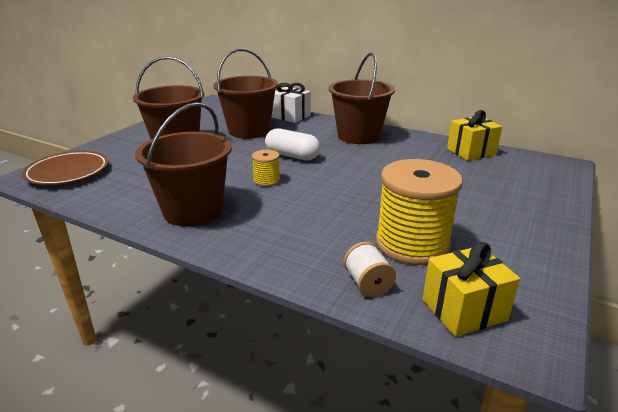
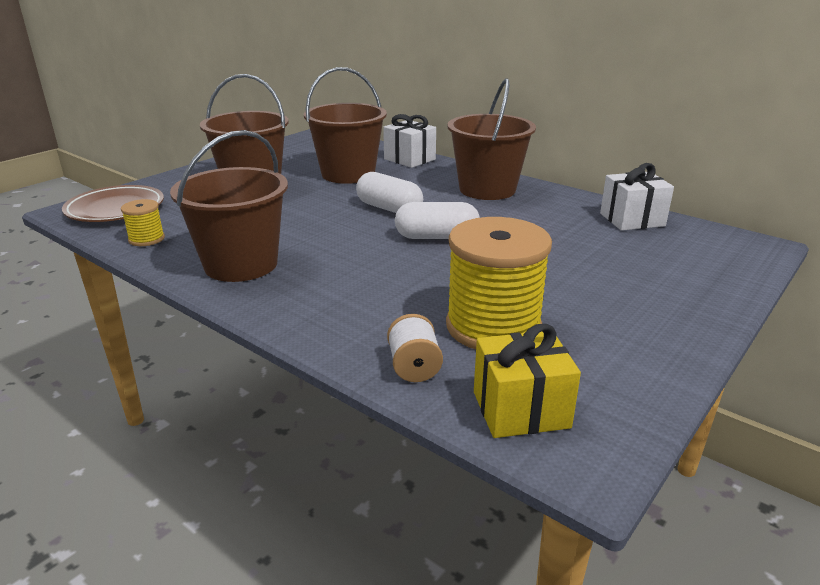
camera: 10 degrees right, 0 degrees up
(266, 180) = (344, 236): yellow spool -> yellow spool (146, 239)
(338, 176) = (436, 237): none -> white capsule
(471, 152) = (632, 220): yellow gift -> white gift

